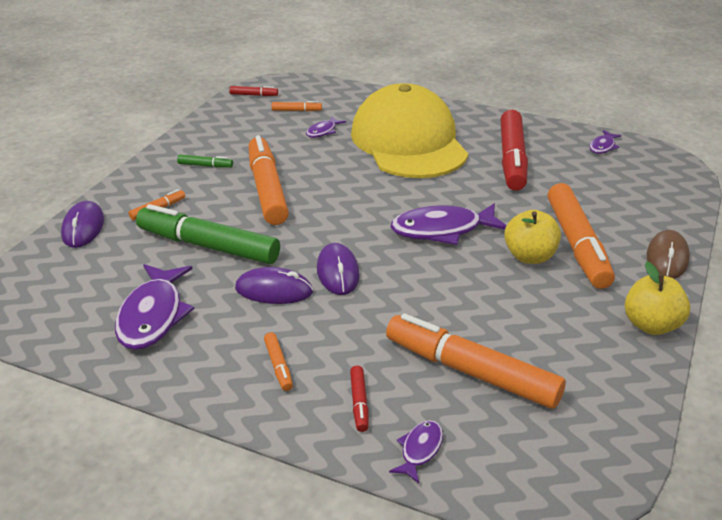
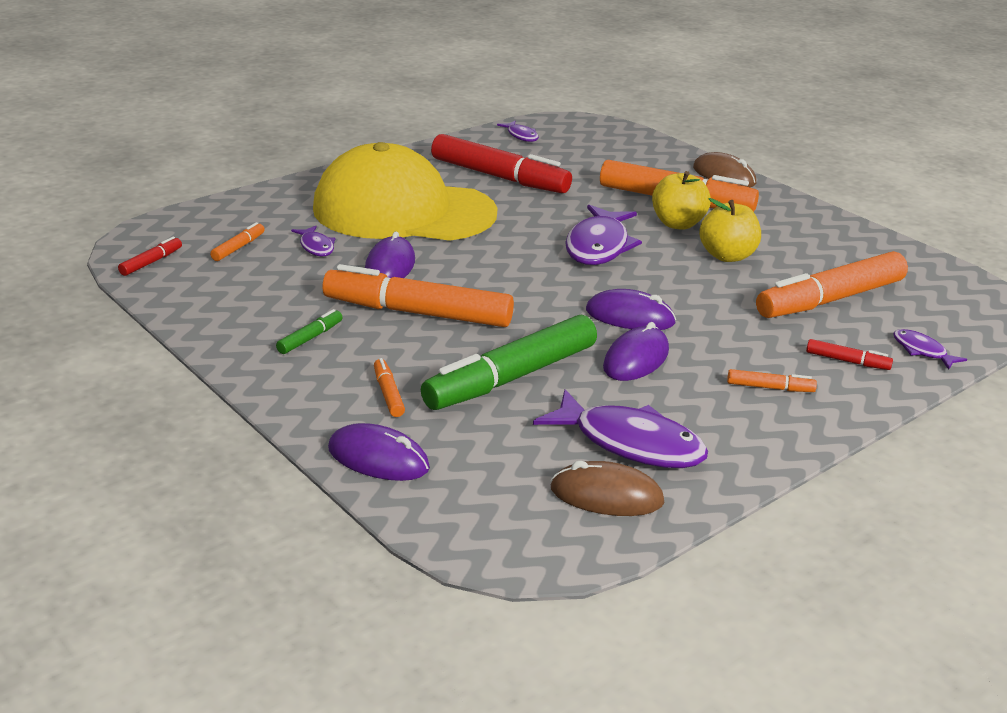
camera: 65 degrees left, 5 degrees down
(82, 321) = (606, 495): none -> brown mouse
(322, 162) = (390, 266): none -> purple mouse
(651, 325) = (810, 213): yellow apple -> yellow apple (727, 256)

